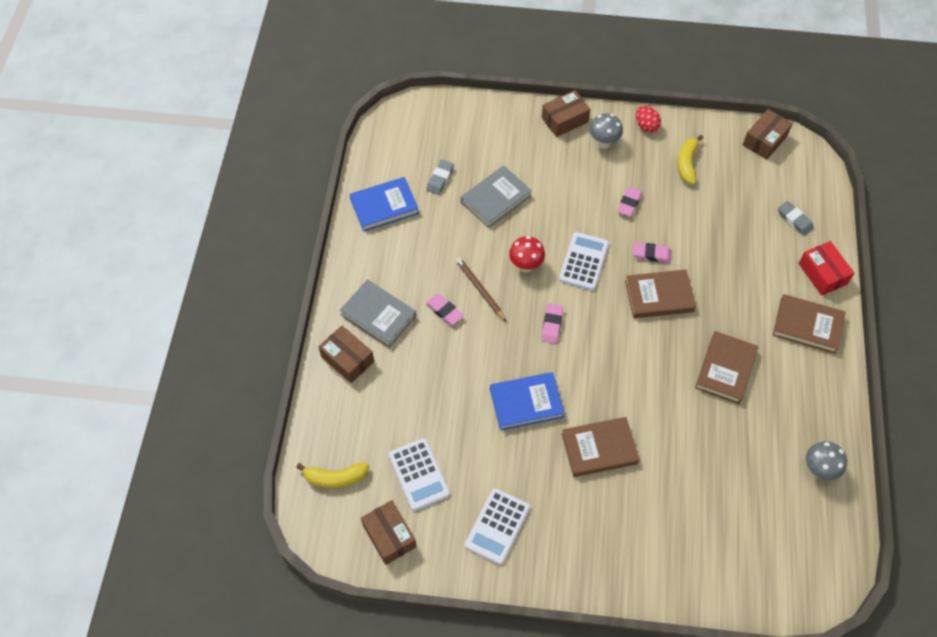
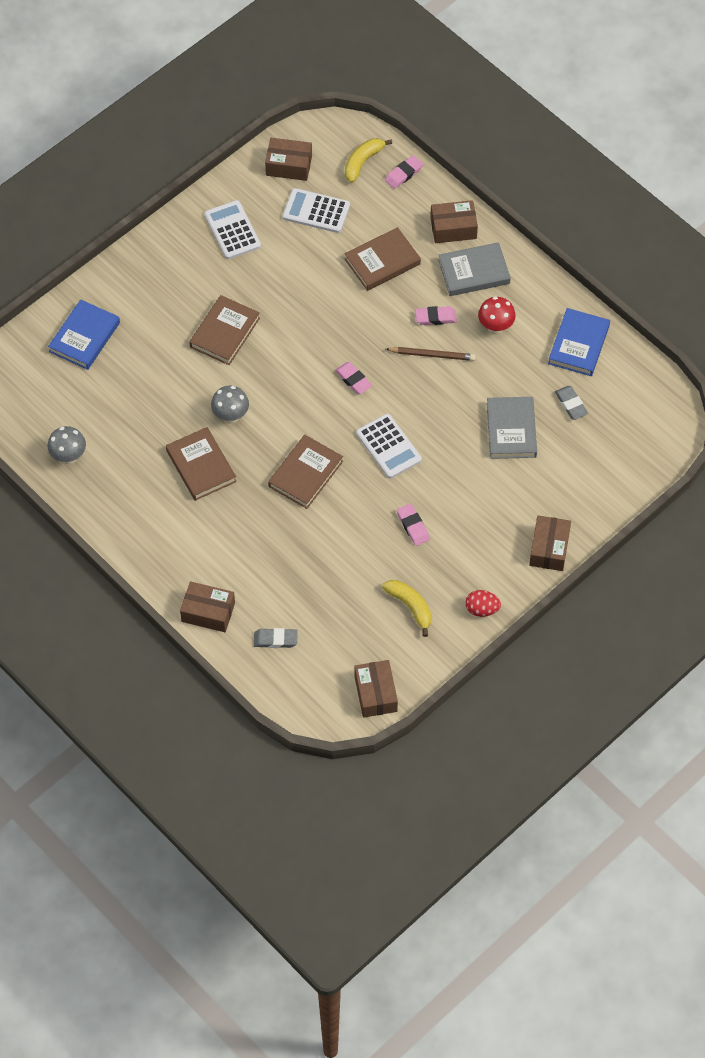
camera: 130 degrees right, 0 degrees up
(526, 265) = (424, 403): red mushroom -> red mushroom (495, 327)
(526, 403) = (305, 314): blue book -> blue book (84, 337)
(603, 143) = (495, 559): grey mushroom -> grey mushroom (231, 416)
(651, 254) = (348, 501): pink eraser -> pink eraser (403, 174)
(807, 326) = (177, 557): brown book -> brown book (382, 262)
(822, 274) = (208, 612): red box -> brown box

